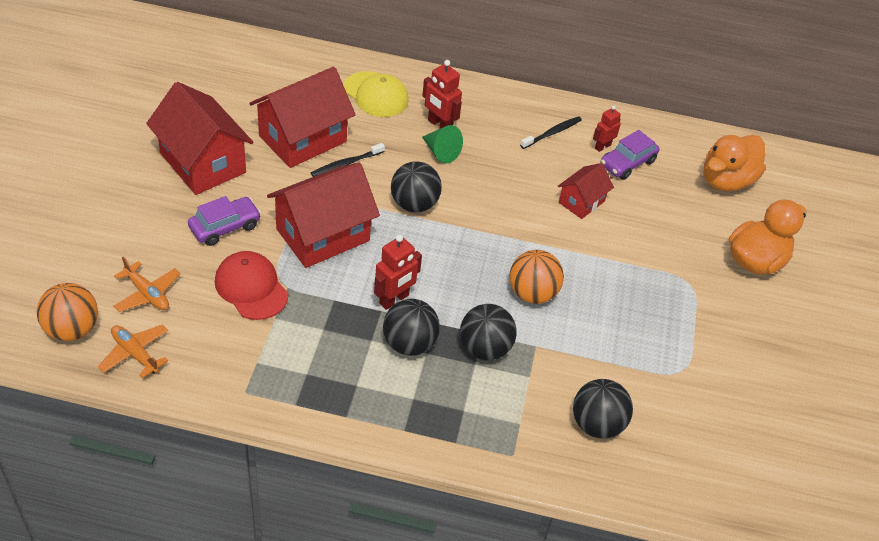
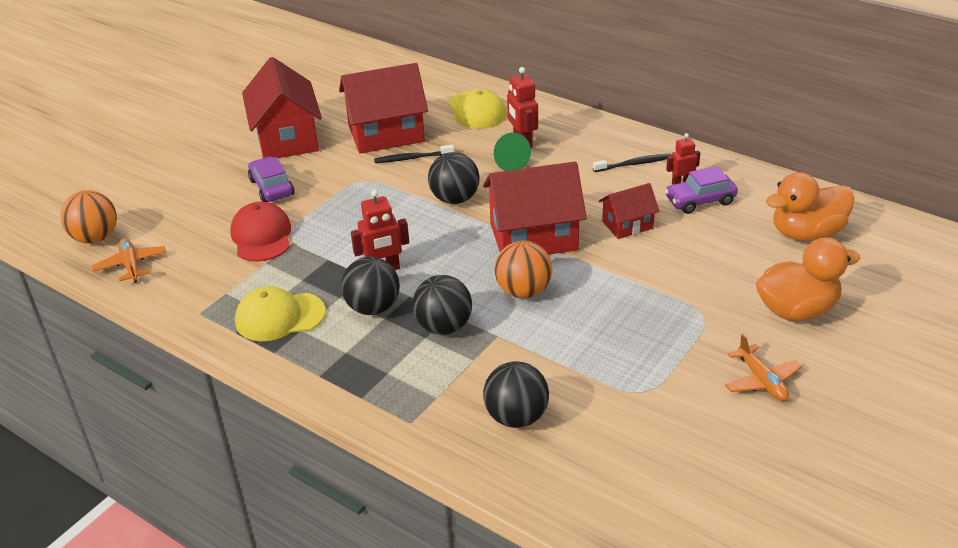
camera: 30 degrees right, 10 degrees down
(147, 293) = (172, 224): orange plane -> orange plane (761, 380)
(225, 227) = (271, 187): purple car -> purple car turned 105 degrees counterclockwise
(323, 235) = (353, 208): red house -> red house (533, 237)
(327, 376) = (279, 317): none -> yellow cap

